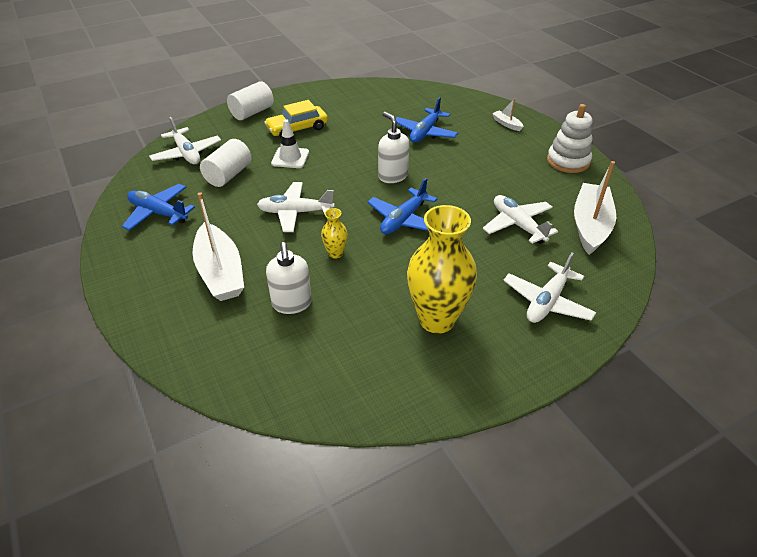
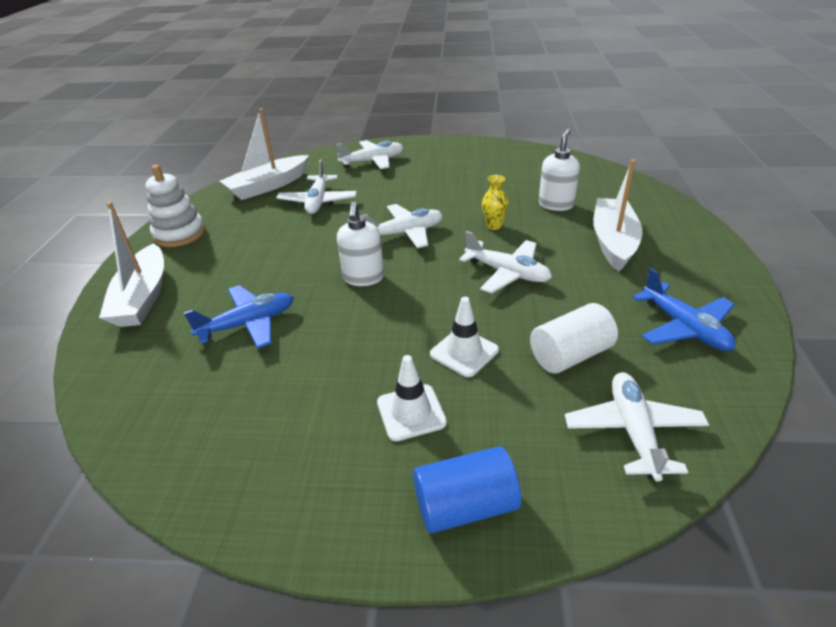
camera: 145 degrees left, 5 degrees down
(252, 112) = (465, 506): white cylinder -> blue cylinder
(297, 128) = (411, 412): yellow car -> white traffic cone
(403, 220) = (405, 233): blue plane -> white plane
(437, 320) = (455, 171): yellow vase -> none
(506, 124) = (143, 297): white boat -> white boat, size x2.21

